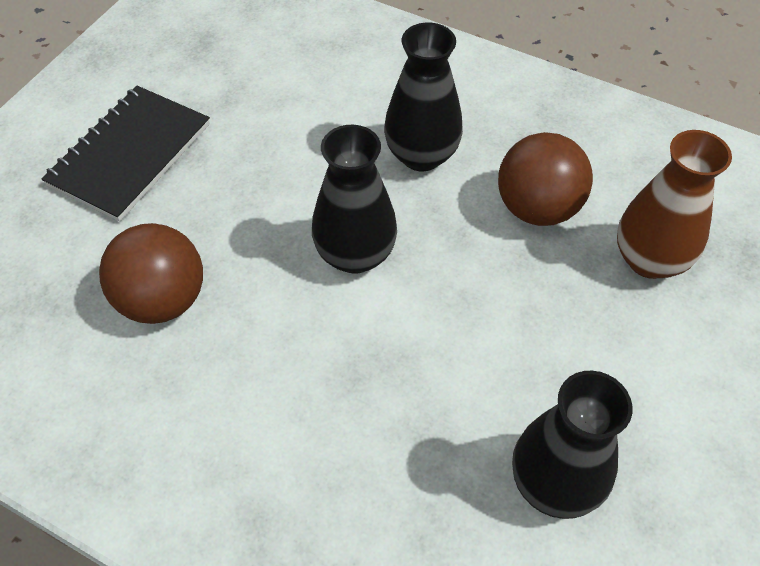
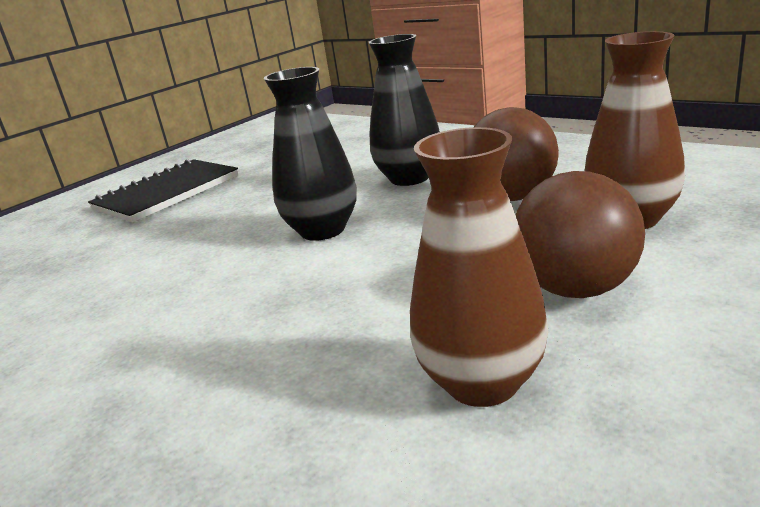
camera: 15 degrees right, 30 degrees down
(163, 300) = (134, 261): brown ball -> brown ball (576, 289)
(554, 483) = (482, 382): black vase -> brown vase

